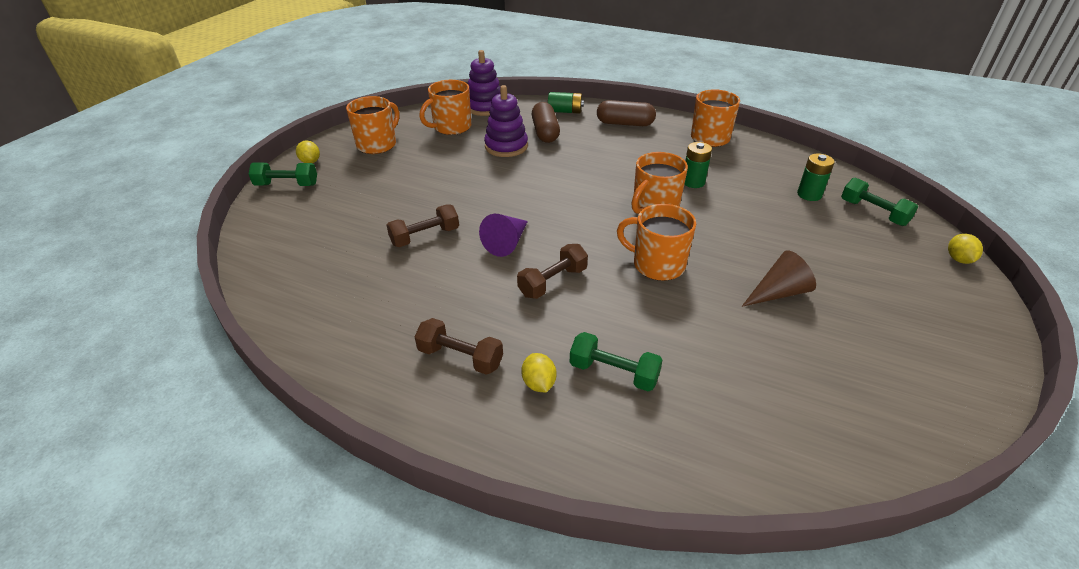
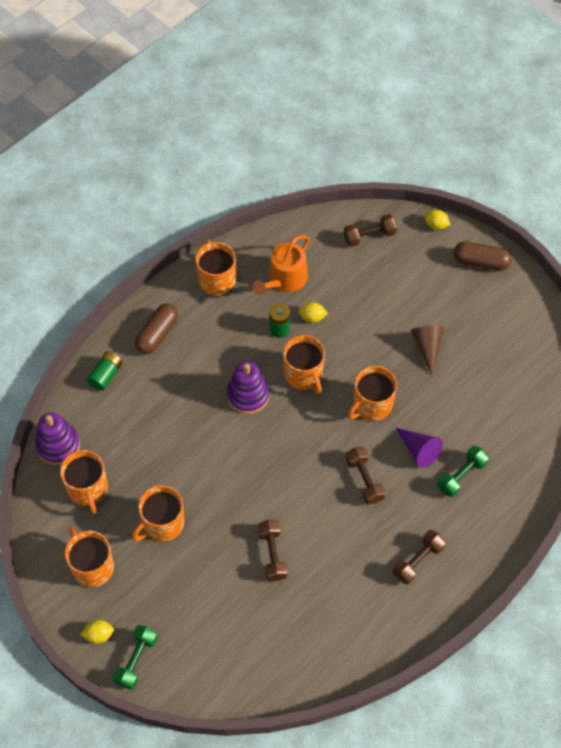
camera: 70 degrees left, 20 degrees up
(433, 167) = (162, 524): none -> orange mug
(506, 146) = (152, 450): purple stacking toy -> purple stacking toy (248, 395)
(507, 243) = (305, 496): purple cone -> purple cone (419, 450)
(539, 383) = (455, 521): yellow lemon -> yellow lemon (312, 317)
(545, 132) = (141, 408): brown capsule -> brown capsule (481, 262)
(753, 172) = (285, 280): none -> orange watering can
(809, 194) = (331, 261): green battery -> none
(873, 212) = (369, 236): green dumbbell -> brown dumbbell

